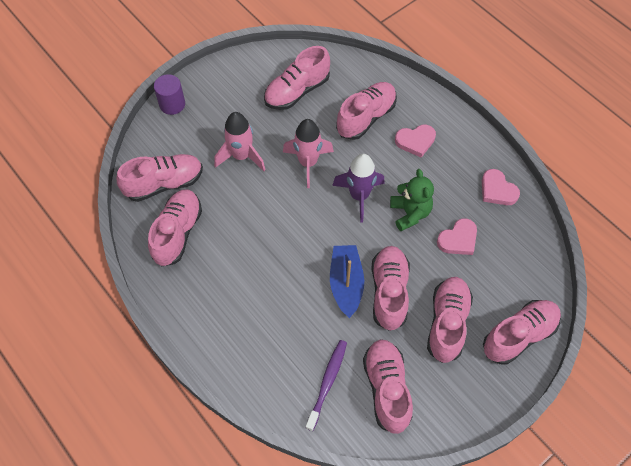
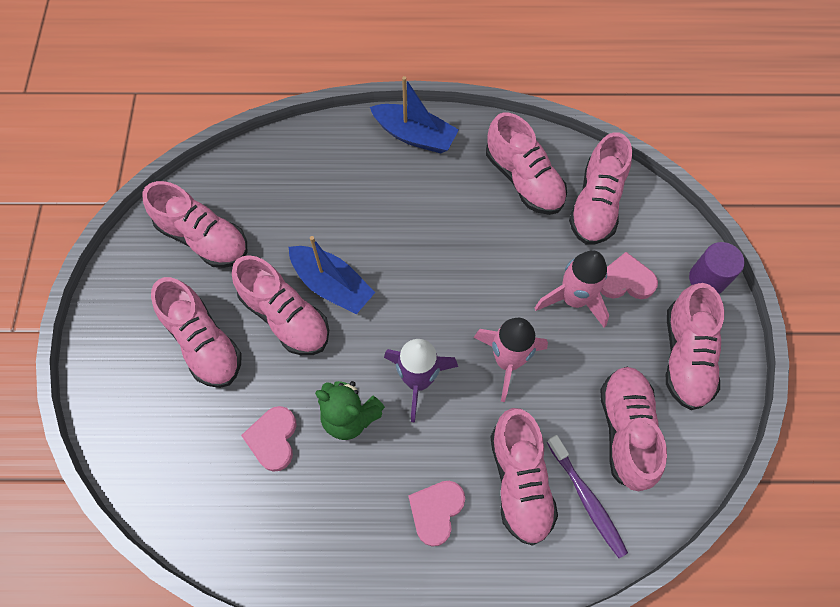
camera: 130 degrees right, 5 degrees up
(194, 322) = (415, 135): none -> blue boat
(327, 382) = (257, 196): purple toothbrush -> purple toothbrush (587, 499)
(497, 190) = (287, 547): pink heart -> pink heart (625, 280)
(519, 336) = (124, 399): pink shoe -> pink shoe (685, 356)

